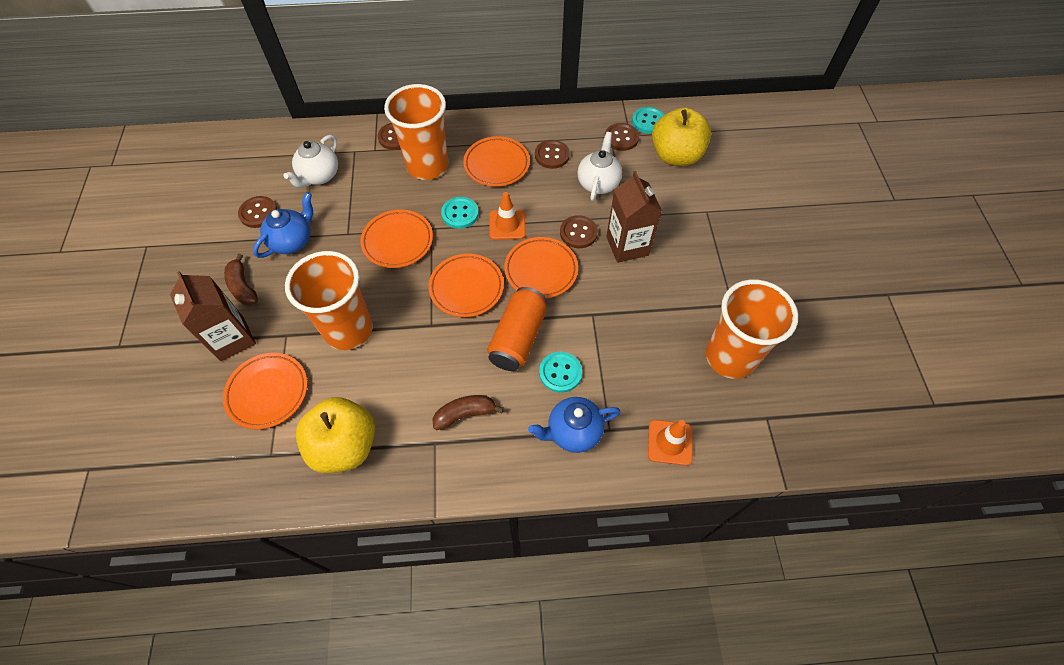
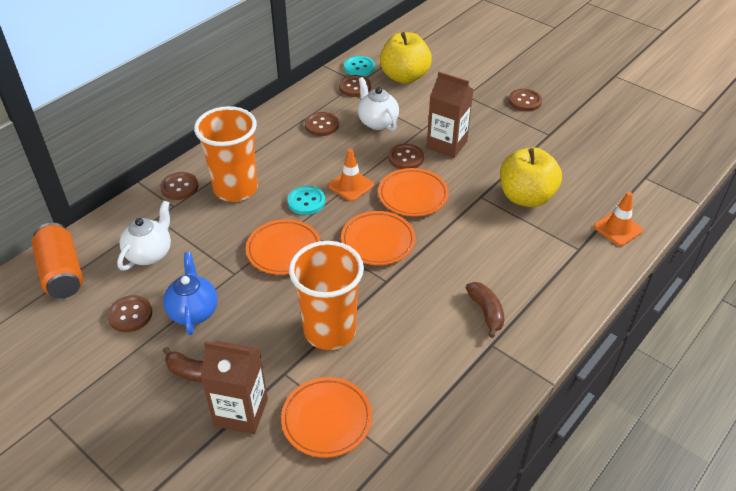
camera: 45 degrees left, 15 degrees down
(319, 176) = (150, 253): white teapot -> white teapot turned 135 degrees counterclockwise
(345, 446) = (435, 399): yellow apple -> yellow apple (526, 197)
(465, 414) = (486, 312): brown banana -> brown banana turned 135 degrees clockwise
(496, 164) = (289, 155): orange plate -> none
(518, 338) = (455, 243): orange can -> orange can (62, 272)
(560, 373) = (508, 242): turquoise button -> none
(573, 432) = (562, 267): blue teapot -> none
(730, 357) = (585, 162): orange cup -> none
(754, 255) = (525, 101): none -> brown button

